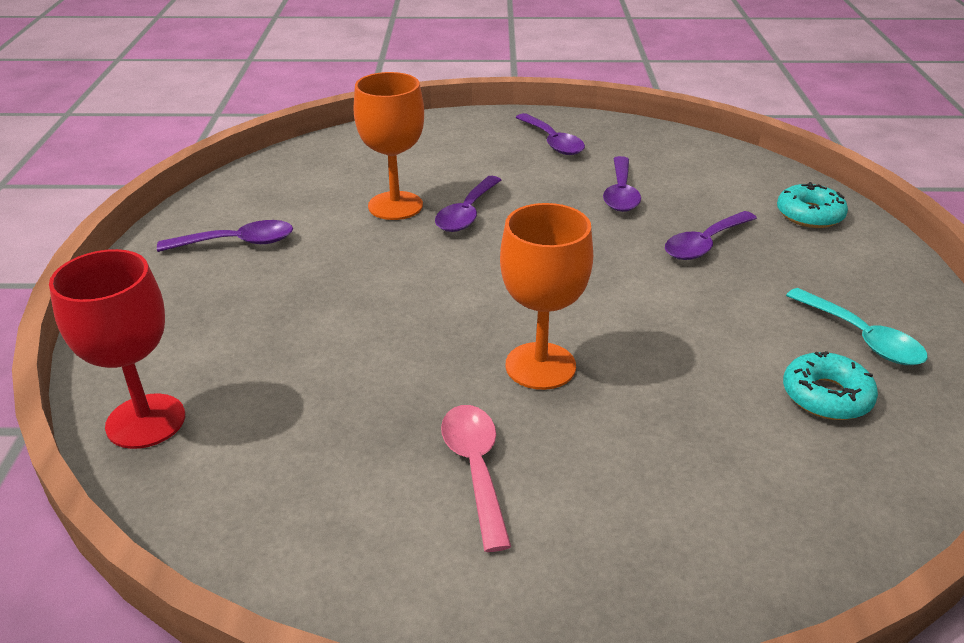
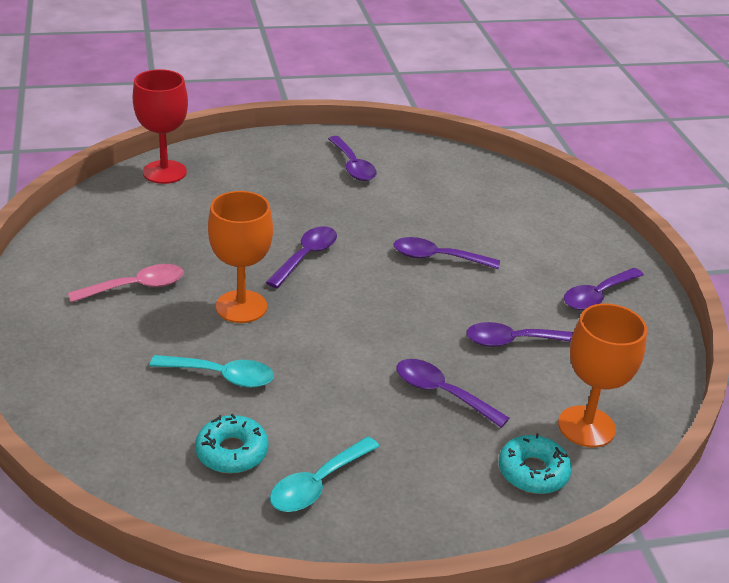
camera: 75 degrees right, 0 degrees up
(395, 206) = (433, 223): orange goblet -> orange goblet (586, 426)
(438, 302) = (306, 256): none -> purple spoon
(686, 394) = (221, 376): none -> turquoise spoon

